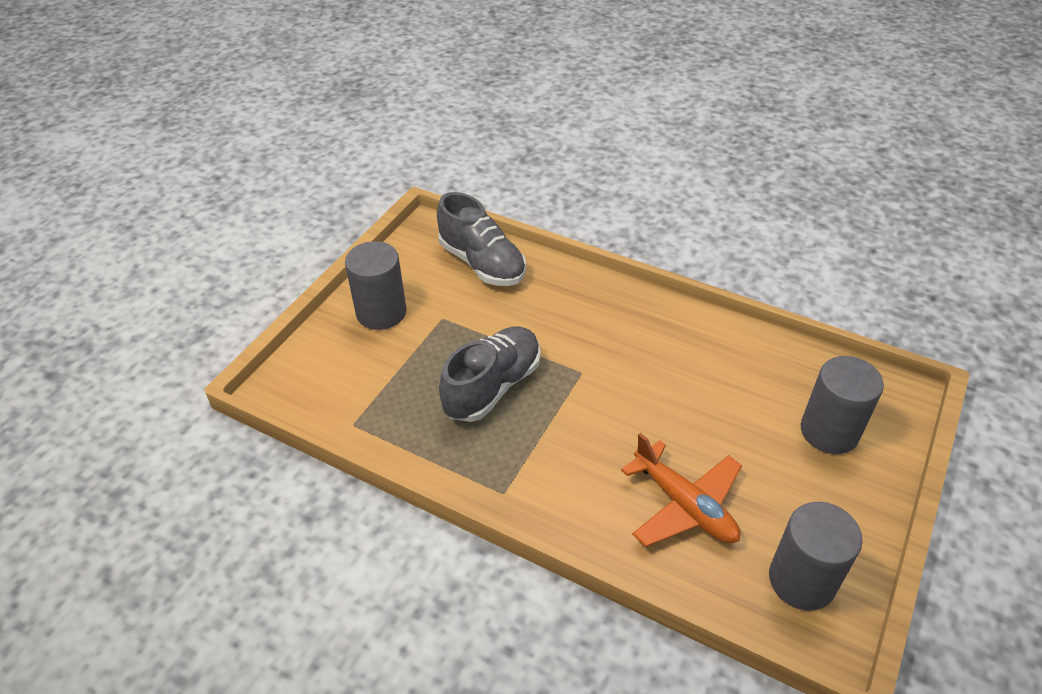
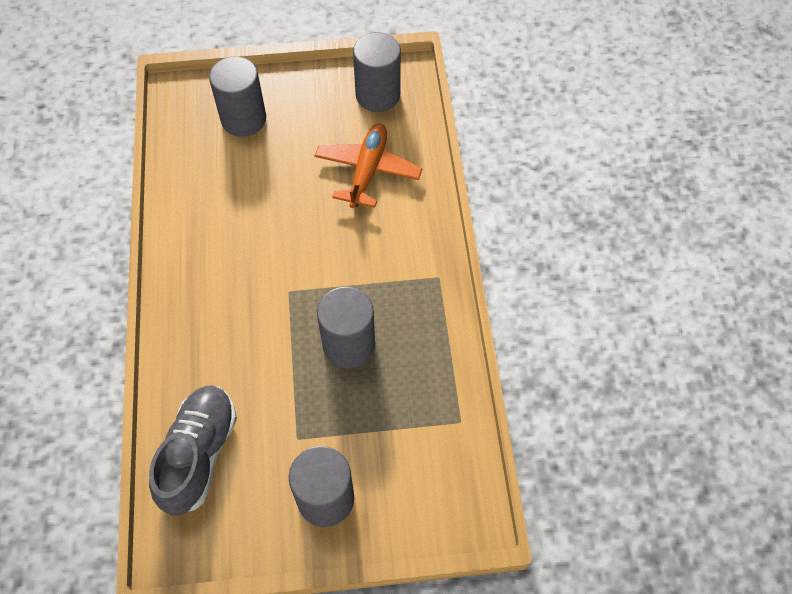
camera: 125 degrees left, 15 degrees up
(492, 386) = (349, 344): grey shoe -> grey cylinder

